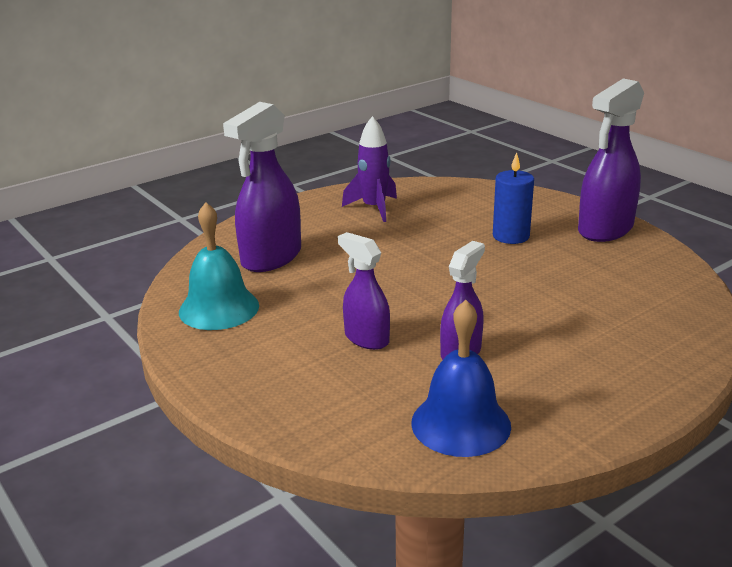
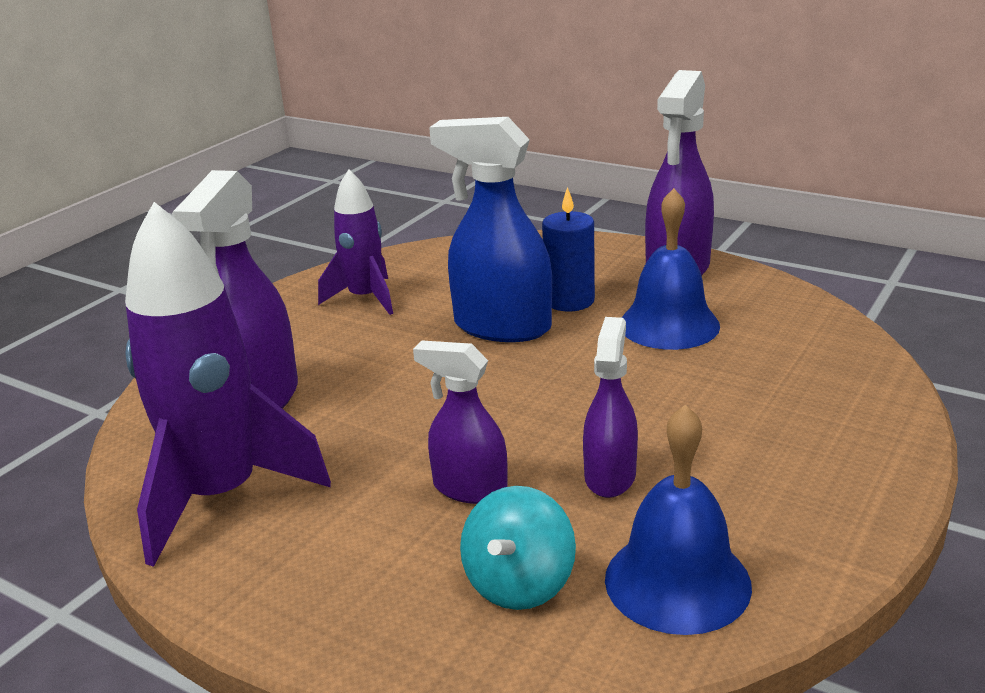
camera: 20 degrees left, 0 degrees up
(219, 308) = (221, 496): turquoise bell -> purple rocket
(361, 399) = (519, 583): none -> turquoise spinning top
(452, 244) = (501, 327): none -> blue spray bottle
(571, 266) = (669, 325): none -> blue bell

